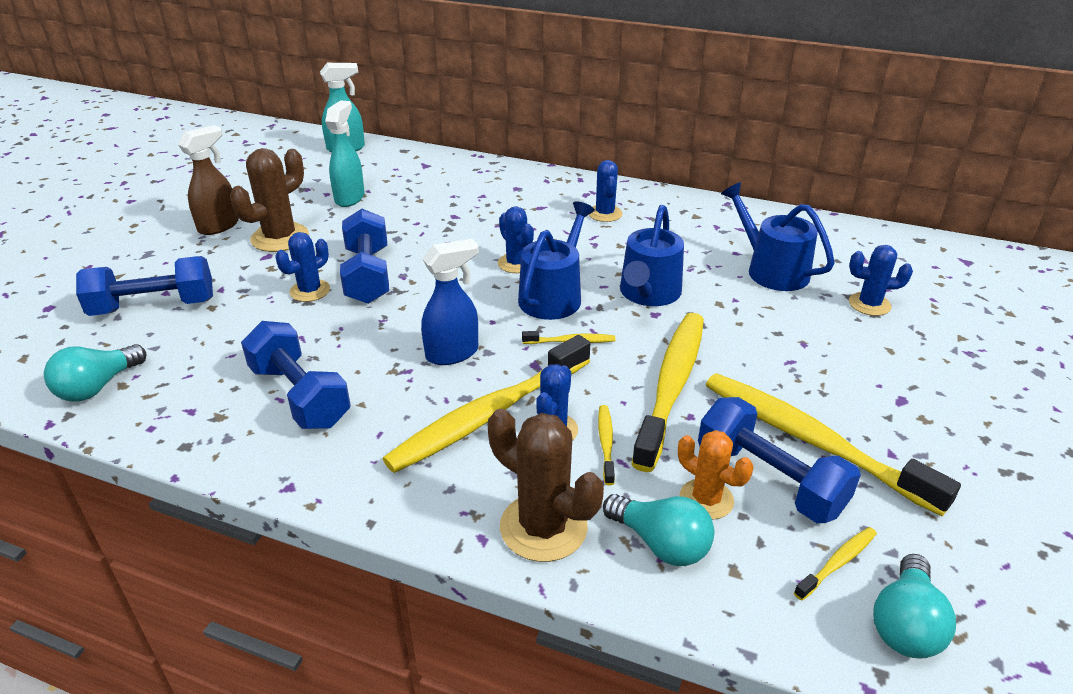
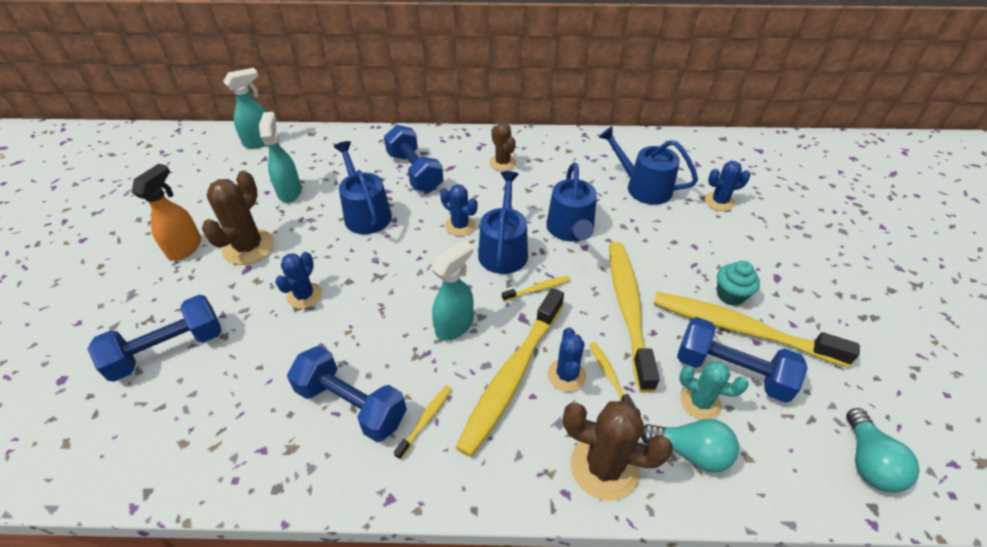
camera: 20 degrees left, 10 degrees up
(98, 387) = (160, 452): turquoise light bulb -> none
(219, 226) = (185, 248): brown spray bottle -> orange spray bottle
(368, 275) = (346, 267): blue dumbbell -> blue dumbbell (414, 172)
(418, 232) = (366, 213): none -> blue watering can
(453, 353) = (455, 326): blue spray bottle -> turquoise spray bottle
(605, 213) = (502, 163): blue cactus -> brown cactus
(706, 499) = (700, 402): orange cactus -> turquoise cactus
(820, 403) = (730, 295): none -> turquoise cupcake
(837, 563) = (805, 427): yellow toothbrush -> yellow toothbrush (425, 420)

